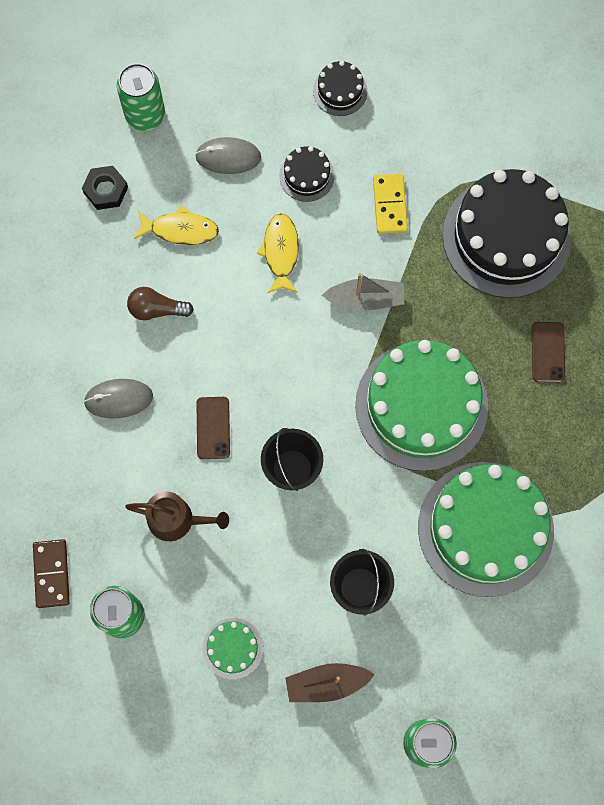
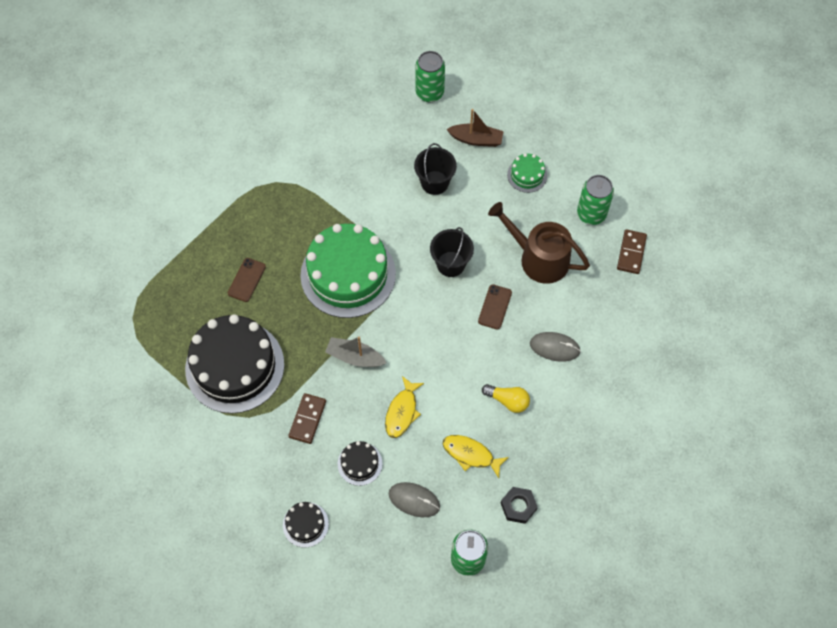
camera: 160 degrees left, 10 degrees down
(157, 309) = (508, 401): brown light bulb -> yellow light bulb
(176, 519) = (538, 258): brown watering can -> brown watering can, size x1.52
(389, 205) = (307, 419): yellow domino -> brown domino
(485, 528) = (341, 189): green cake -> none

